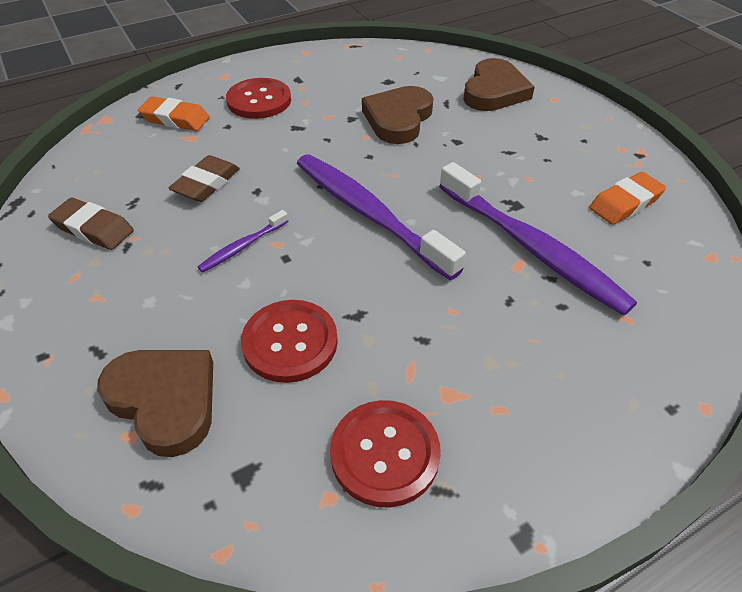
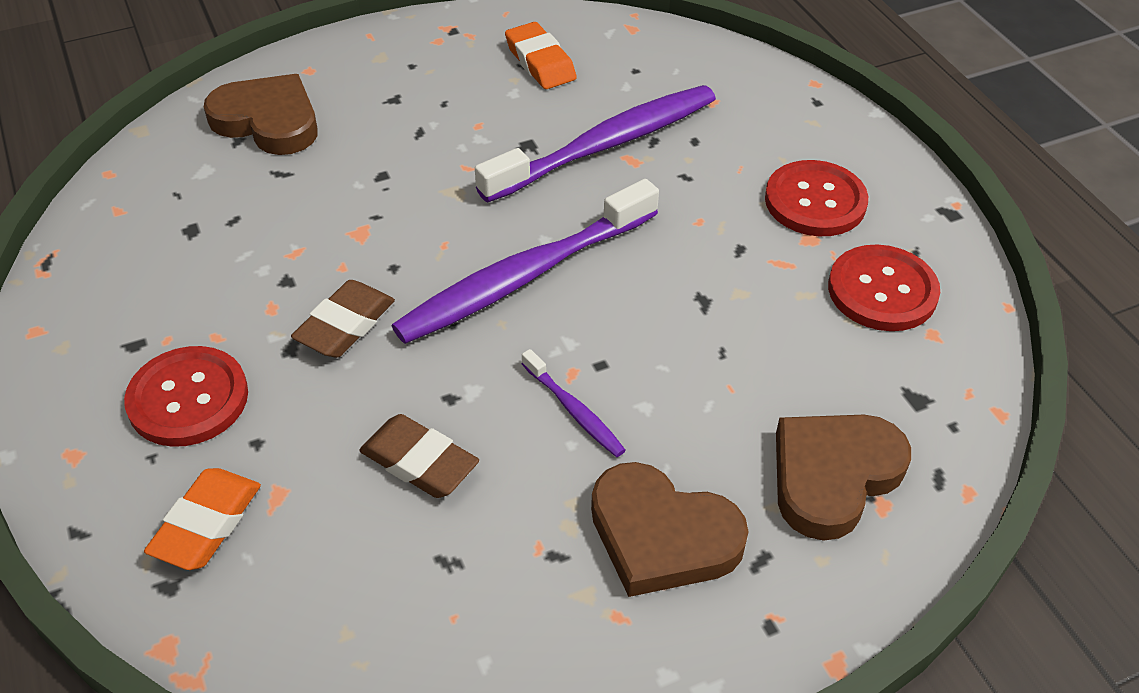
camera: 85 degrees left, 0 degrees up
(93, 229) = (509, 608): brown eraser -> brown eraser (345, 325)
(290, 342) = (745, 361): red button -> red button (815, 201)
(398, 119) = (307, 228): brown heart -> brown heart (662, 536)

